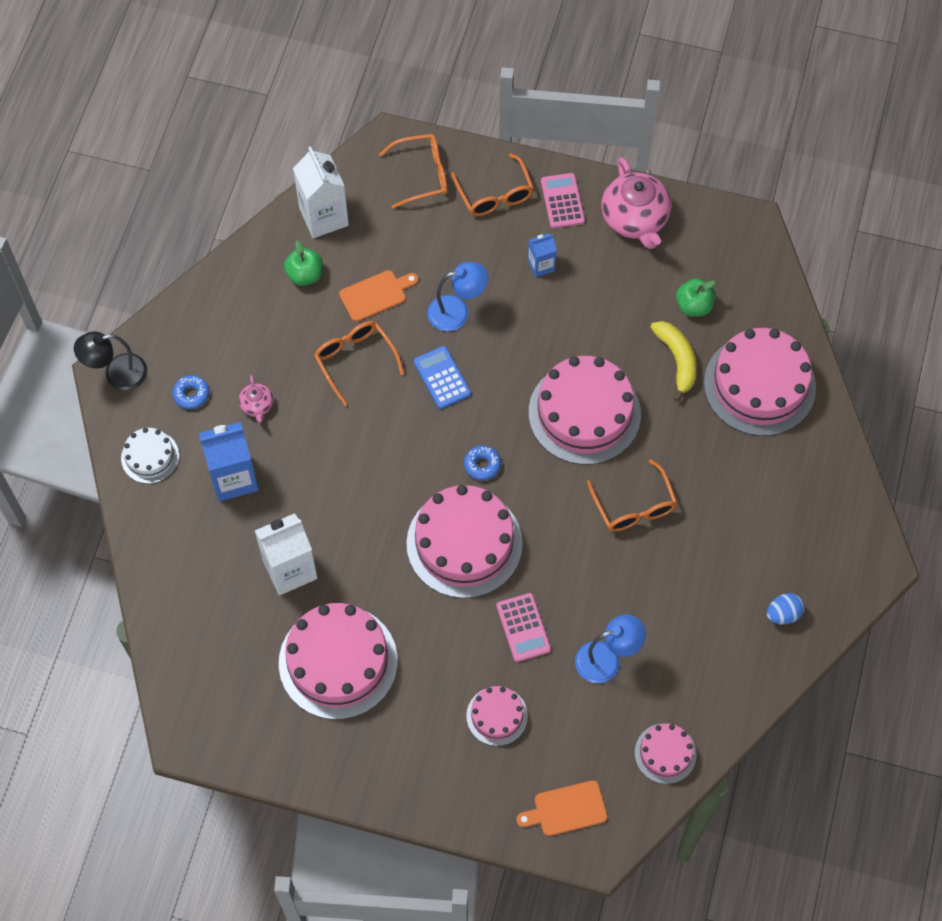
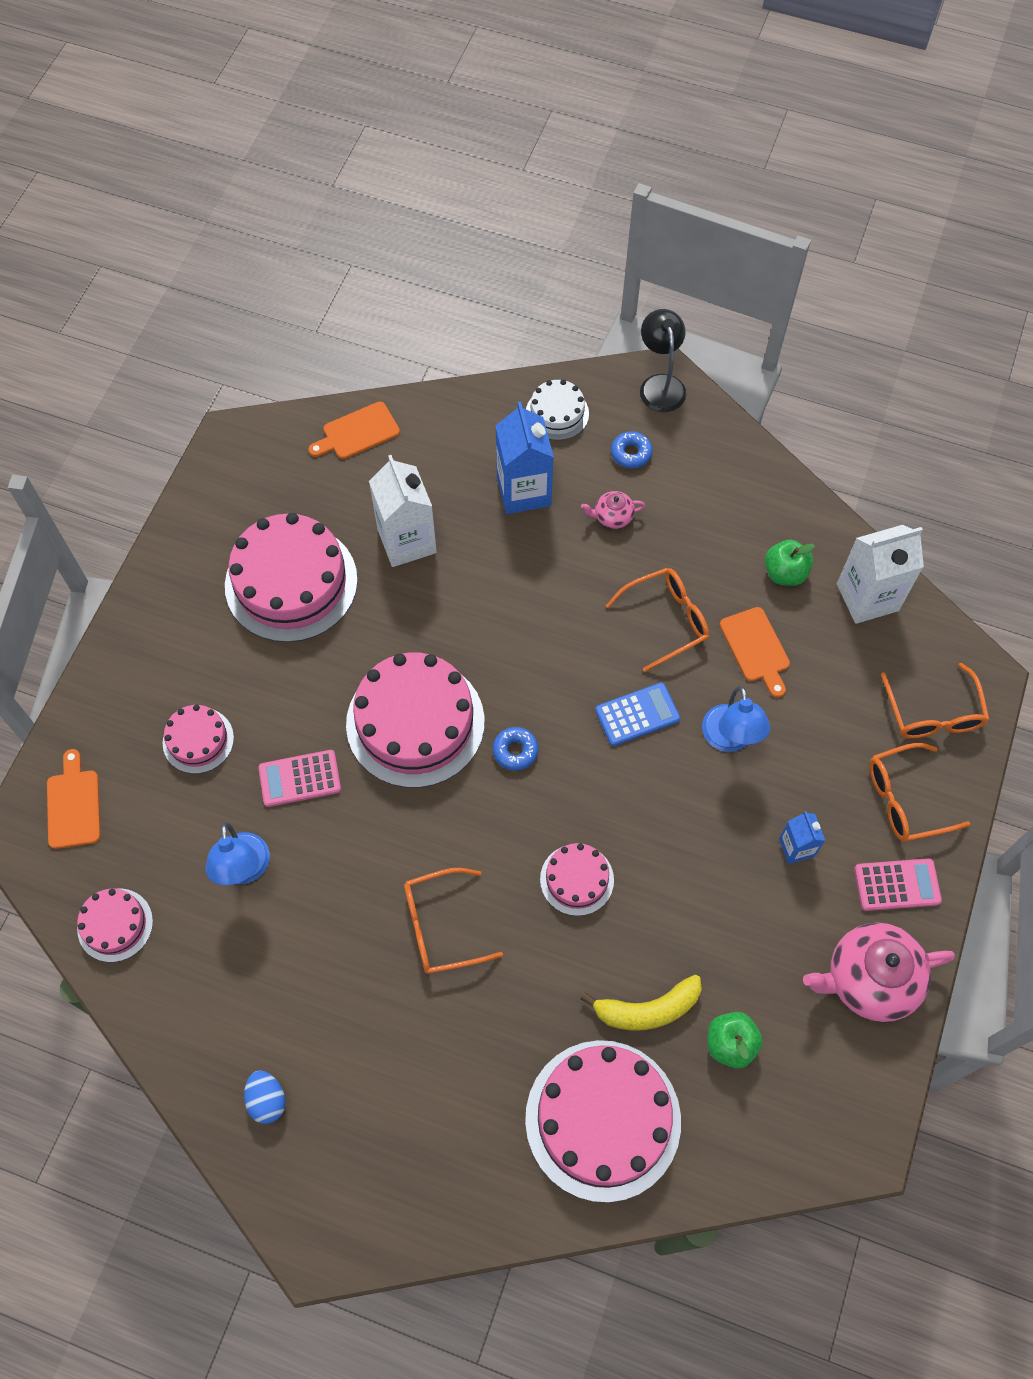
camera: 95 degrees right, 0 degrees up
(175, 626) = (357, 432): none -> orange cutting board
(584, 413) = (577, 879): pink cake -> pink cake, size x0.51

